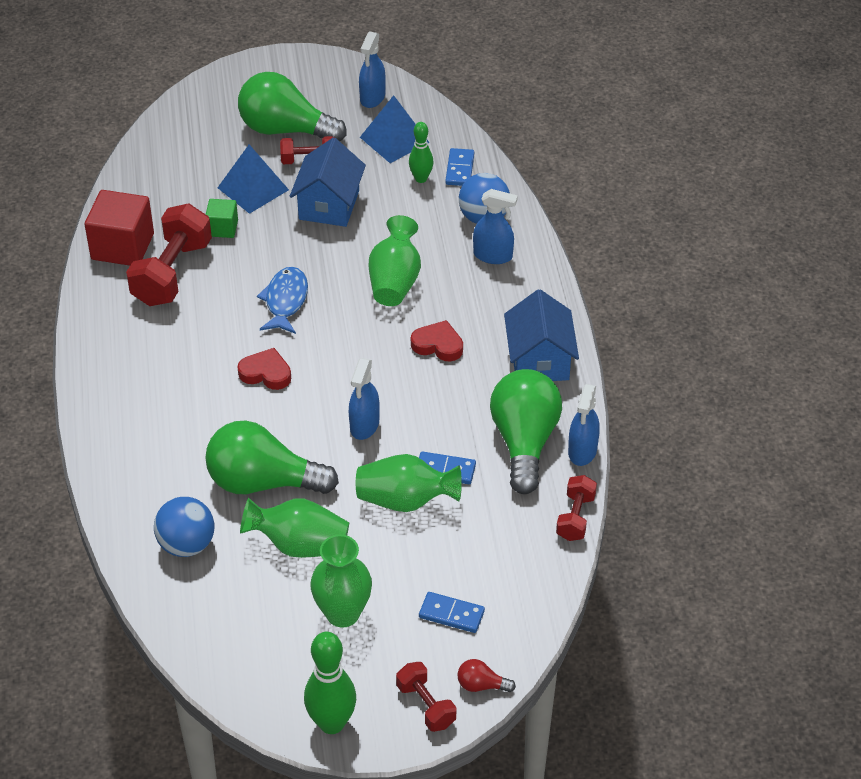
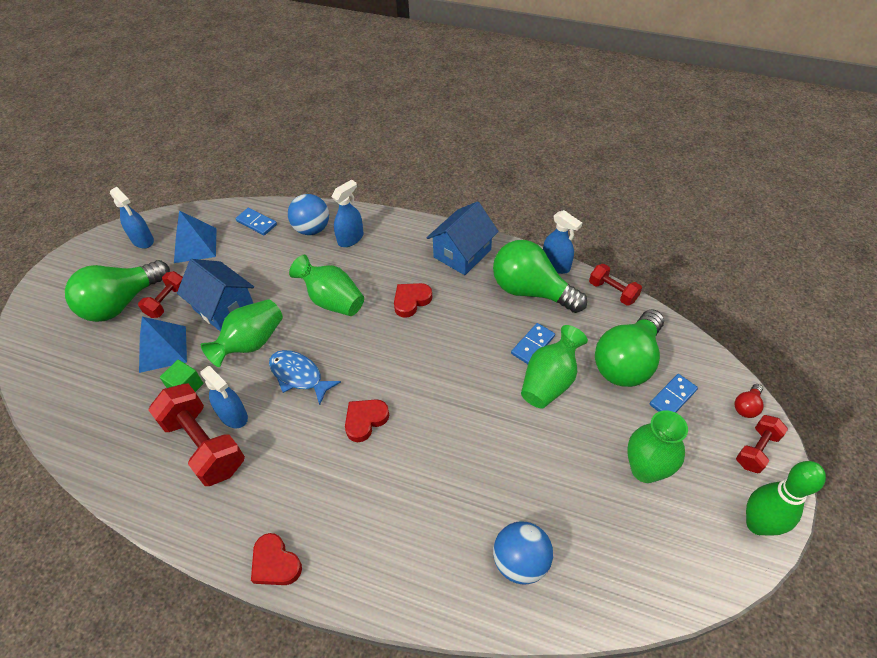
camera: 60 degrees left, 5 degrees up
(92, 377) = (275, 563): none -> red heart
(122, 246) = (140, 472): red cube -> none
(263, 482) = (481, 471): green light bulb -> green light bulb (627, 362)
(299, 545) = (561, 471): green vase -> green vase (251, 343)
(364, 425) = (461, 376): blue spray bottle -> blue spray bottle (233, 415)
(421, 178) = (246, 246): green bowling pin -> none
(426, 705) = (756, 450): red dumbbell -> red dumbbell turned 45 degrees counterclockwise
(539, 360) = (462, 253): blue house -> blue house turned 75 degrees counterclockwise

